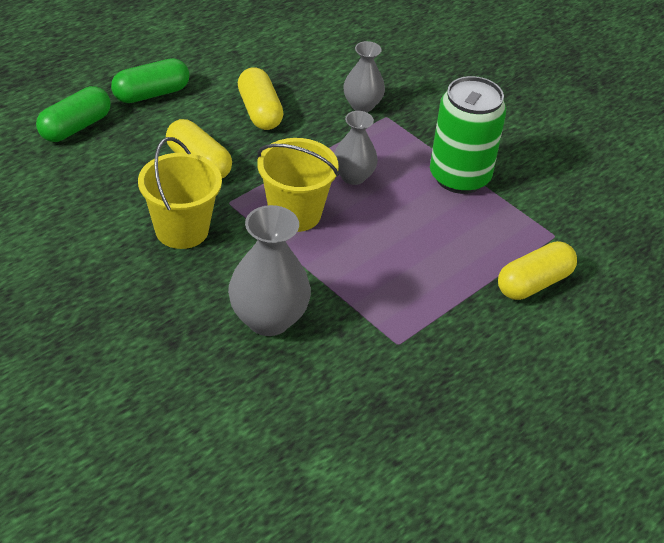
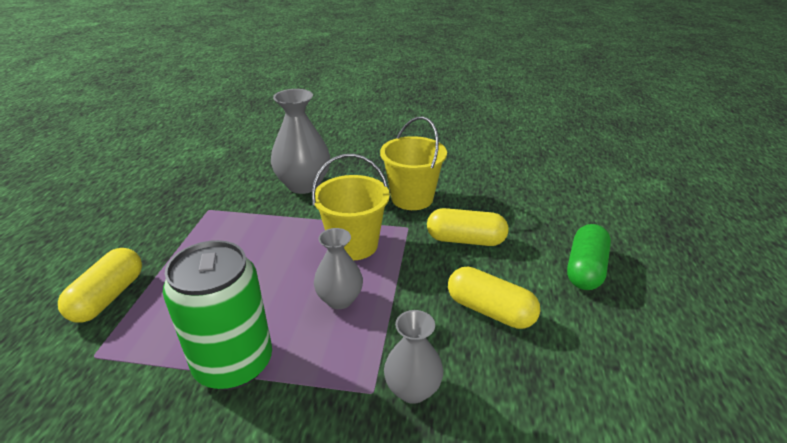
camera: 145 degrees right, 10 degrees down
(75, 127) = (575, 215): green capsule -> none

